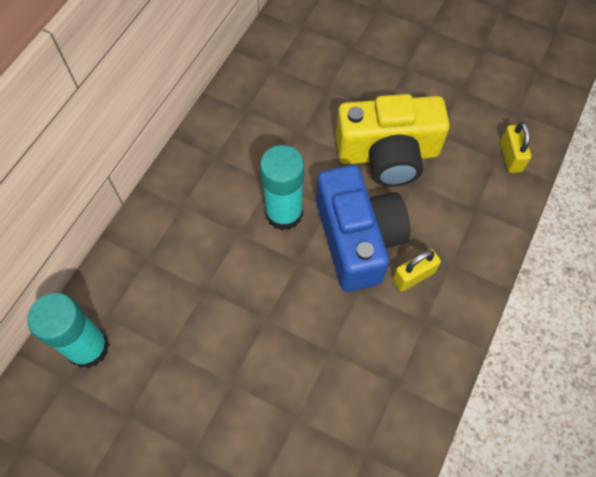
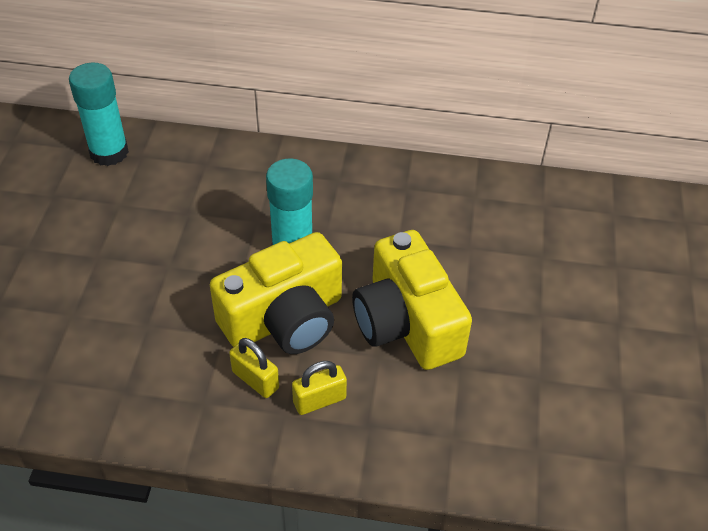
camera: 70 degrees right, 15 degrees down
(357, 239) = (284, 318): blue camera -> yellow camera
(510, 157) = (462, 451): yellow padlock -> yellow padlock (319, 400)

